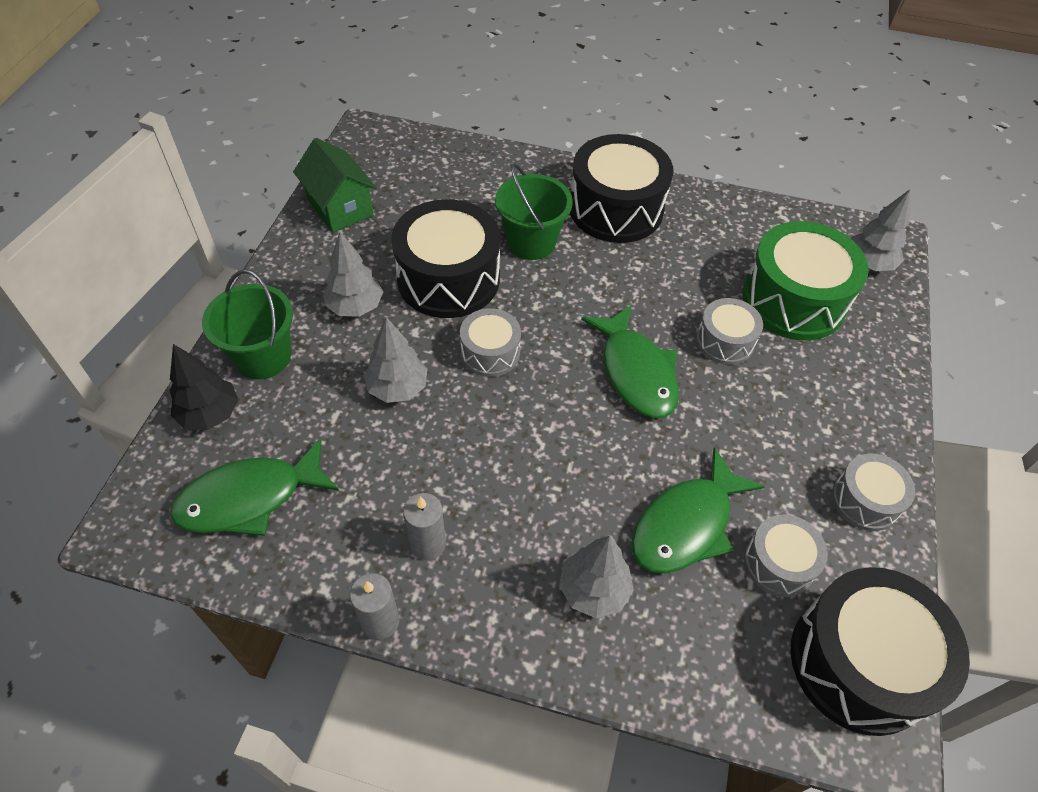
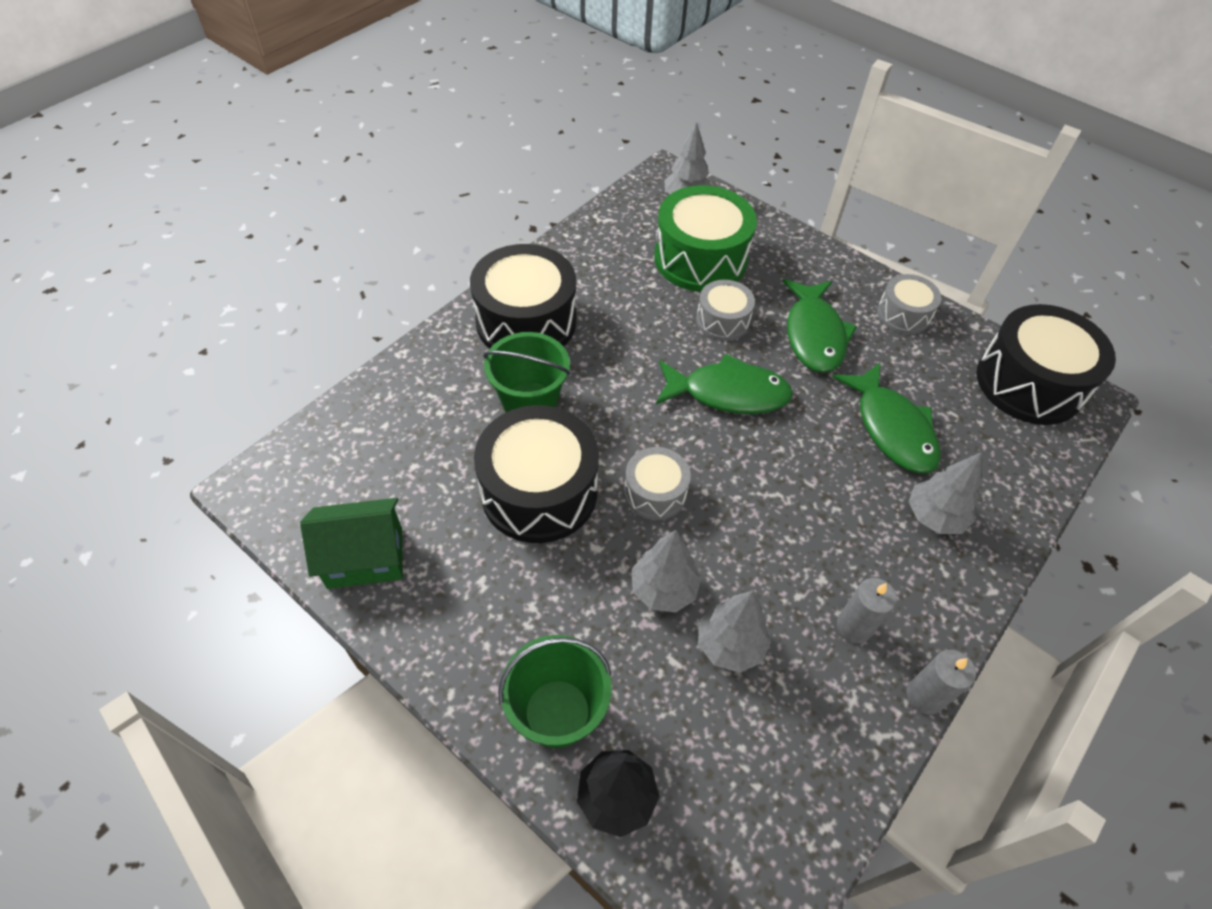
camera: 65 degrees left, 0 degrees up
(249, 498) = (749, 782): green fish -> green fish (814, 335)
(355, 307) = (532, 592): grey tree -> grey tree (729, 645)
(778, 563) = (941, 389): grey drum -> none

